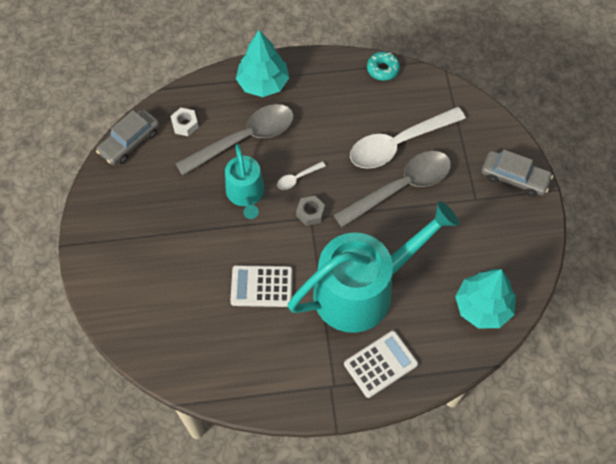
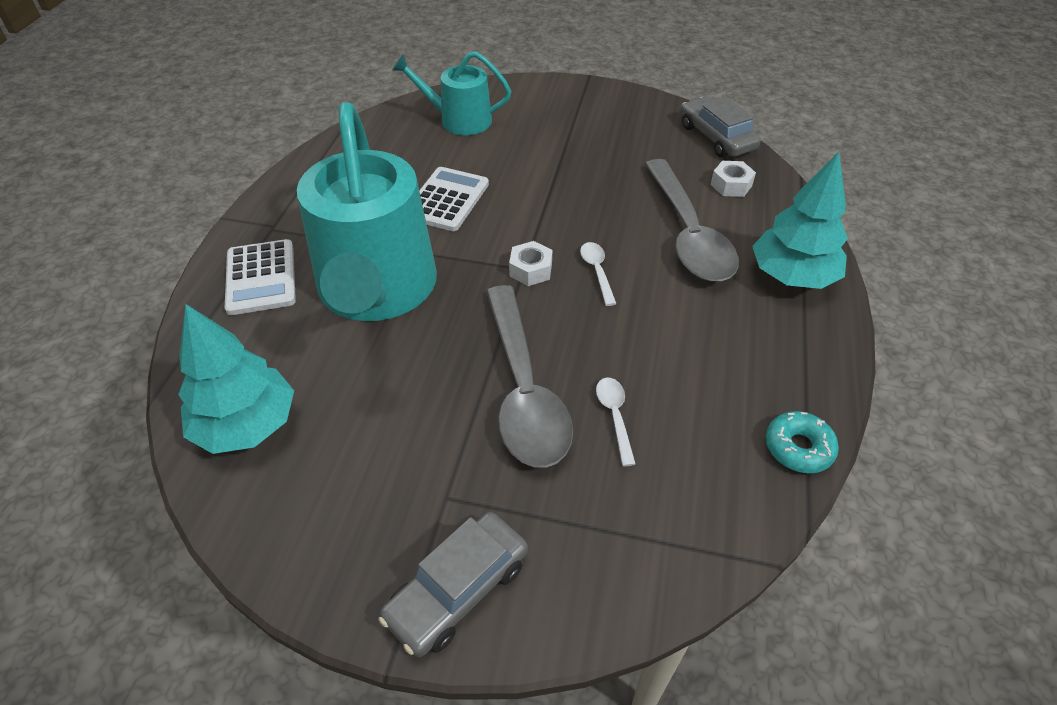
camera: 110 degrees right, 15 degrees down
(246, 194) = (593, 215): turquoise watering can -> turquoise watering can (459, 120)
(310, 213) = (531, 270): grey nut -> white nut
(399, 144) = (614, 416): white spoon -> white spoon, size x0.41

